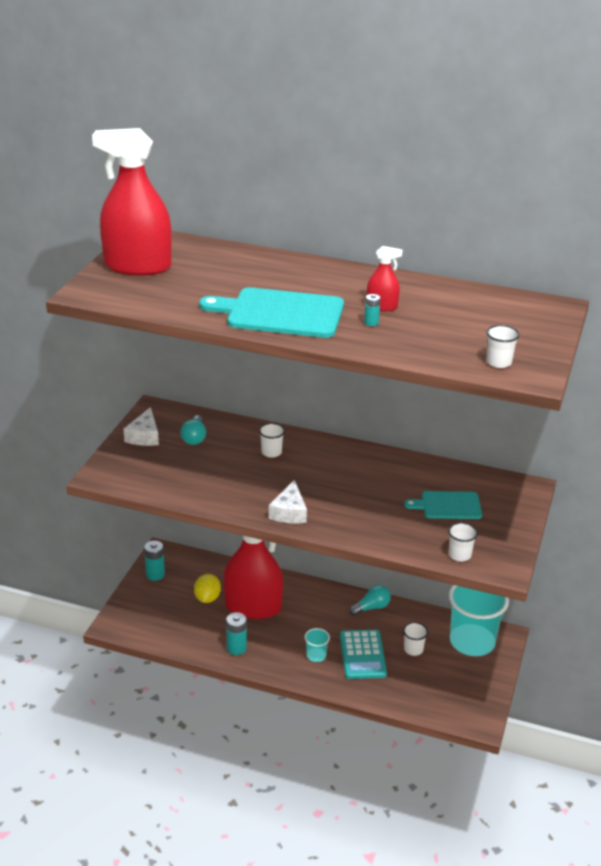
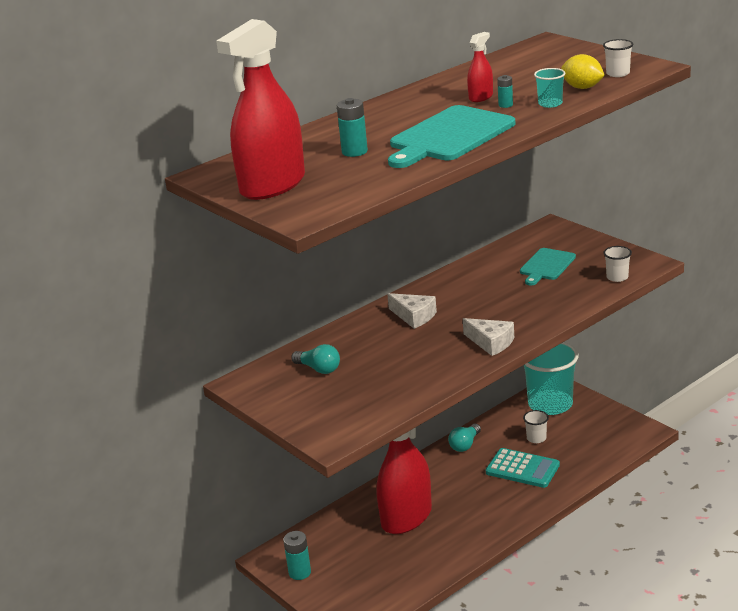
camera: 55 degrees left, 5 degrees down
(144, 436) = (285, 399): white cheese -> white cheese (414, 316)
(207, 598) = (368, 544): yellow lemon -> yellow lemon (582, 87)
(236, 648) = (456, 544): turquoise battery -> turquoise battery (354, 152)
(271, 452) = (387, 331): white cup -> none
(316, 655) = (503, 496): turquoise cup -> turquoise cup (550, 104)
(371, 607) = (465, 445): turquoise light bulb -> turquoise light bulb turned 150 degrees counterclockwise

